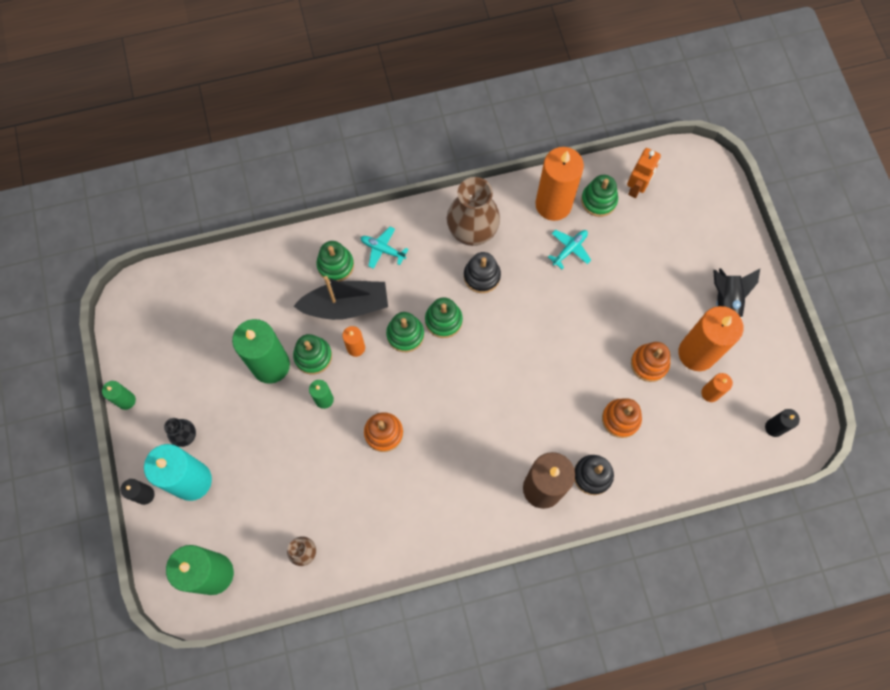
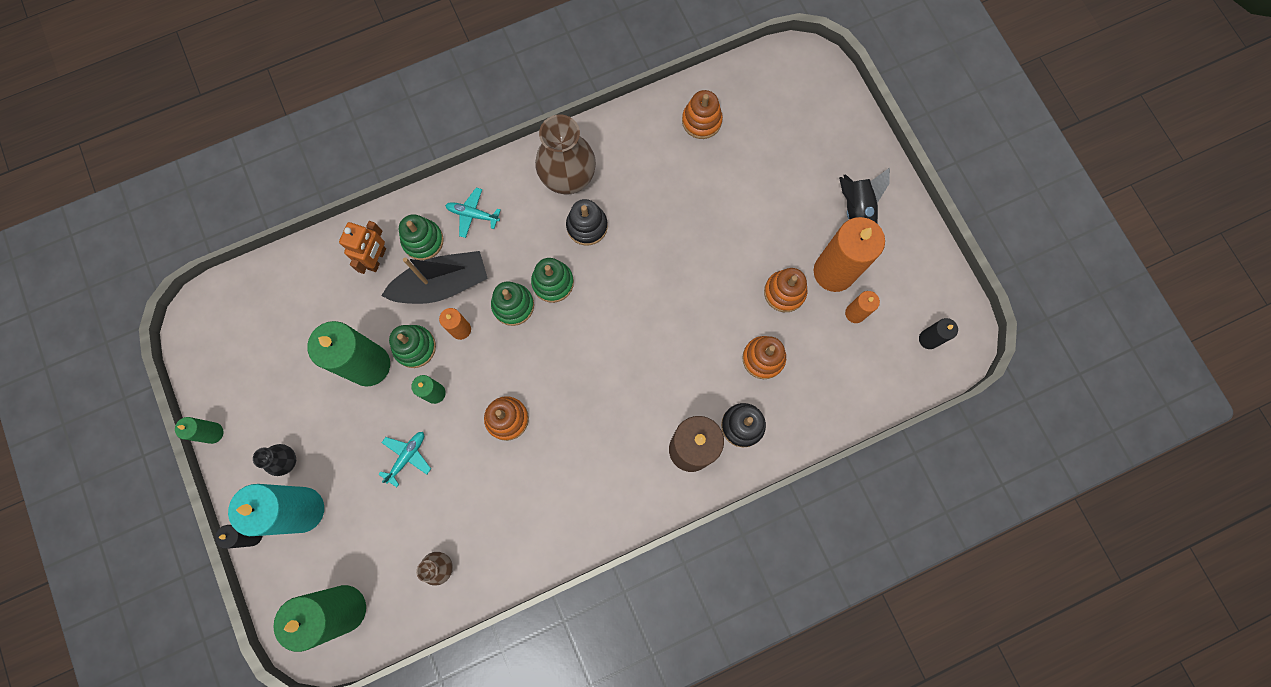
camera: 10 degrees left, 5 degrees up
(553, 204) = (652, 133): orange candle -> none
(570, 249) = (678, 180): turquoise plane -> turquoise plane (407, 456)
(598, 200) = (701, 121): green stacking toy -> orange stacking toy
(637, 187) = (740, 100): orange robot -> orange robot (377, 259)

